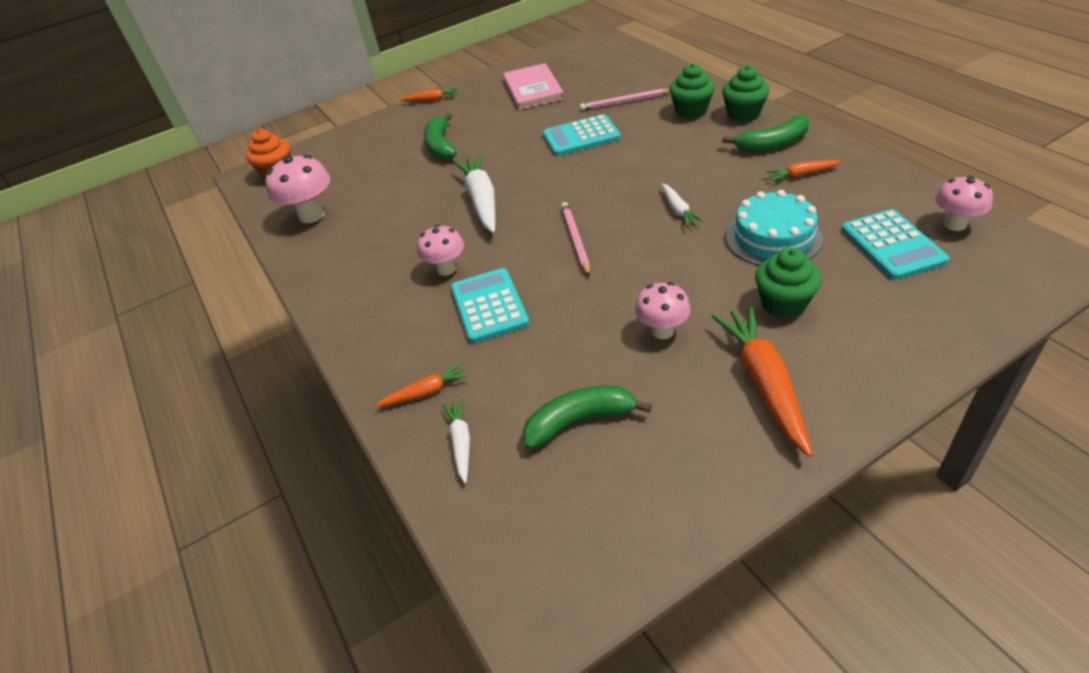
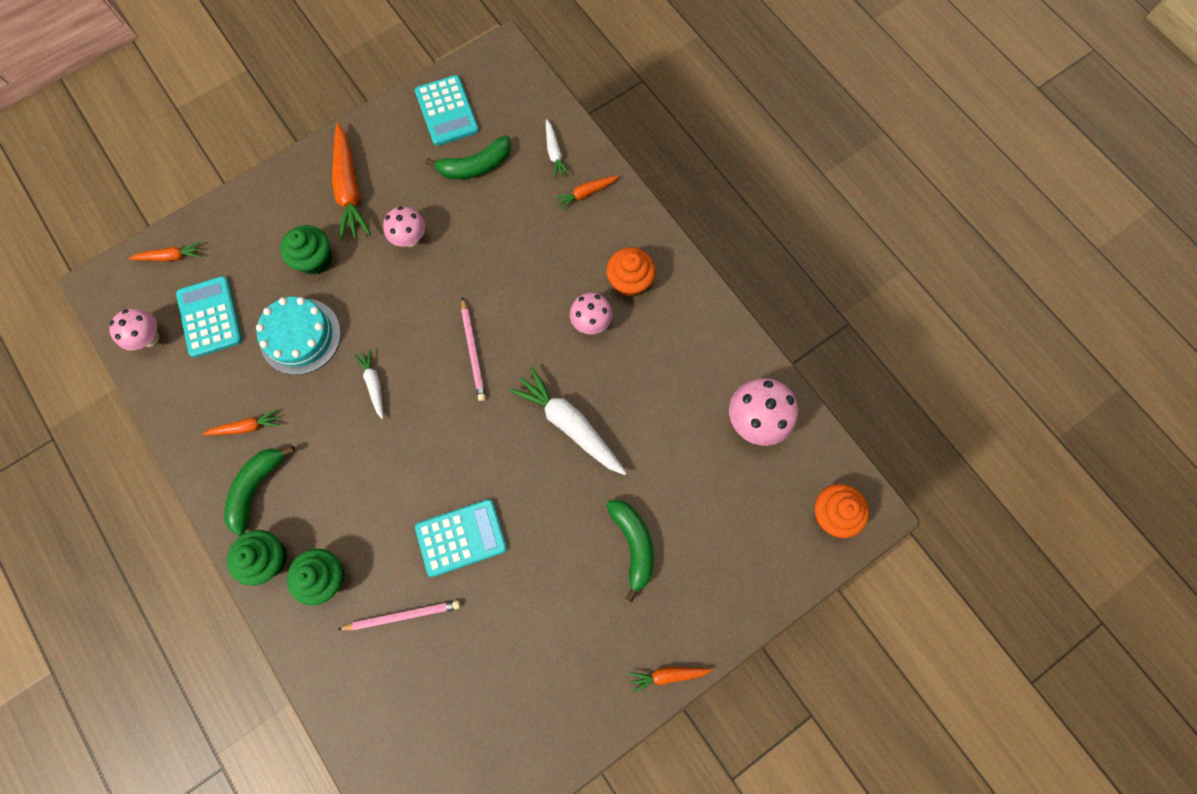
camera: 170 degrees right, 30 degrees up
(395, 305) = (629, 281): none -> orange cupcake
(481, 200) = (569, 424): white carrot -> white carrot turned 150 degrees clockwise
(489, 306) = (547, 274): turquoise calculator -> turquoise calculator (447, 111)
(533, 89) = (523, 679): pink book -> none
(772, 144) = (256, 488): green banana -> green banana turned 45 degrees counterclockwise
(987, 295) = (171, 256): none -> orange carrot

